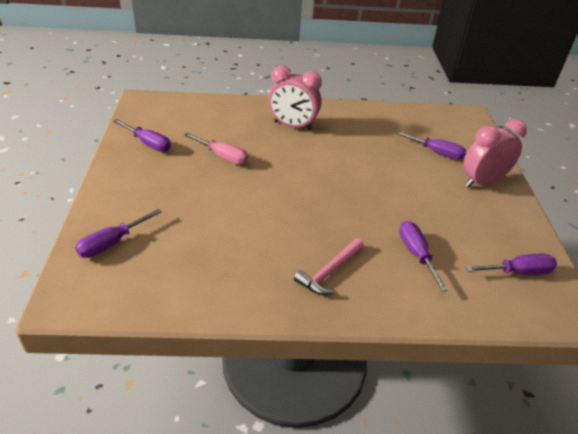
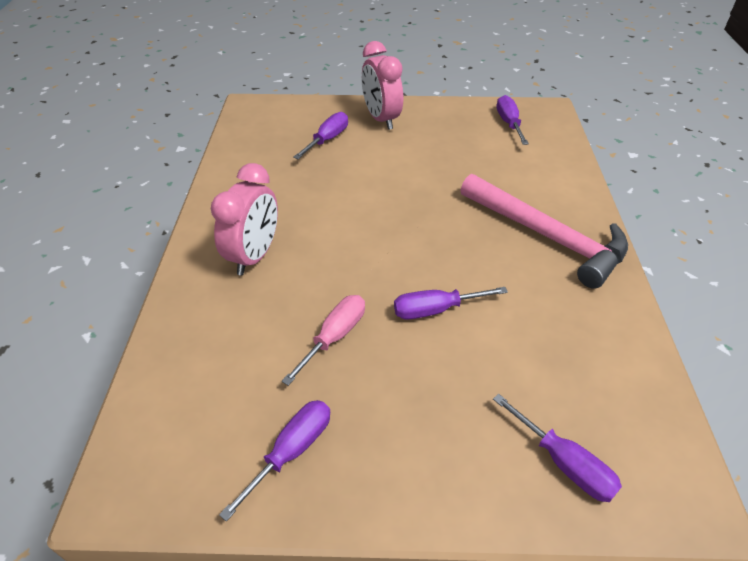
camera: 85 degrees left, 5 degrees up
(329, 272) = (547, 236): pink hammer -> pink hammer, size x1.91
(416, 254) = (502, 175): purple screwdriver -> purple screwdriver (435, 310)

